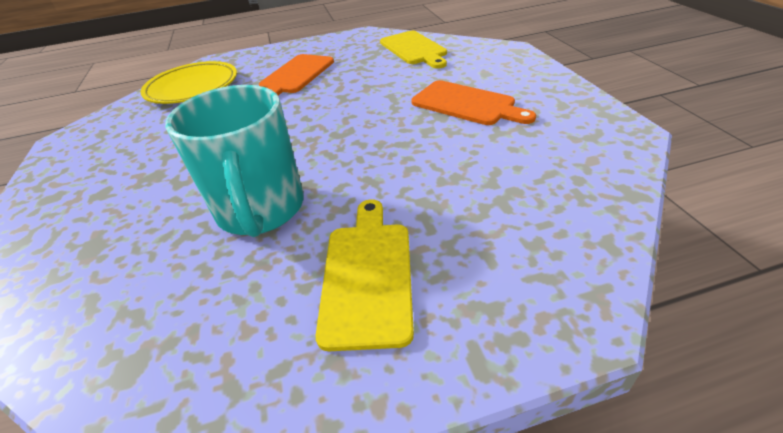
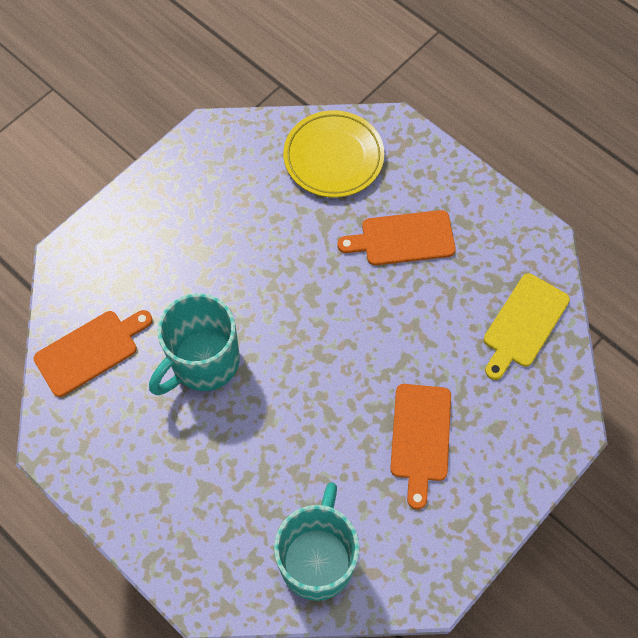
camera: 55 degrees right, 25 degrees up
(117, 315) = (90, 351): none -> orange cutting board
(368, 275) = (181, 469): yellow cutting board -> none
(559, 192) = (317, 559): none -> turquoise mug

